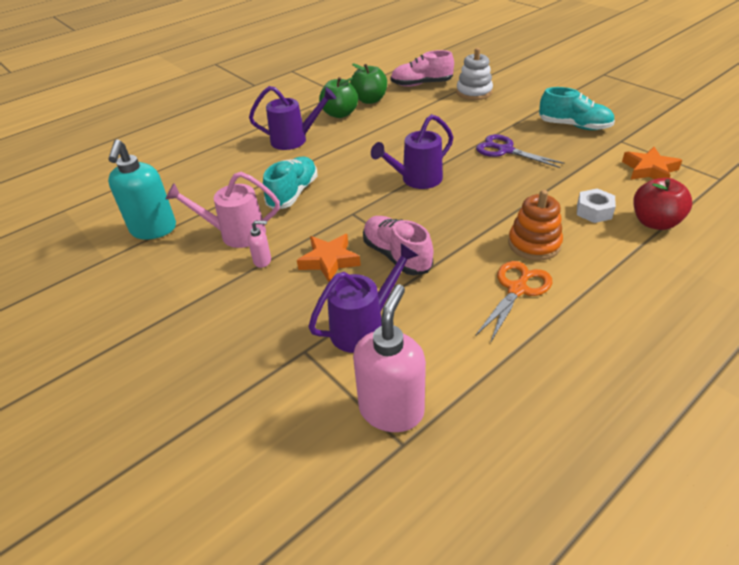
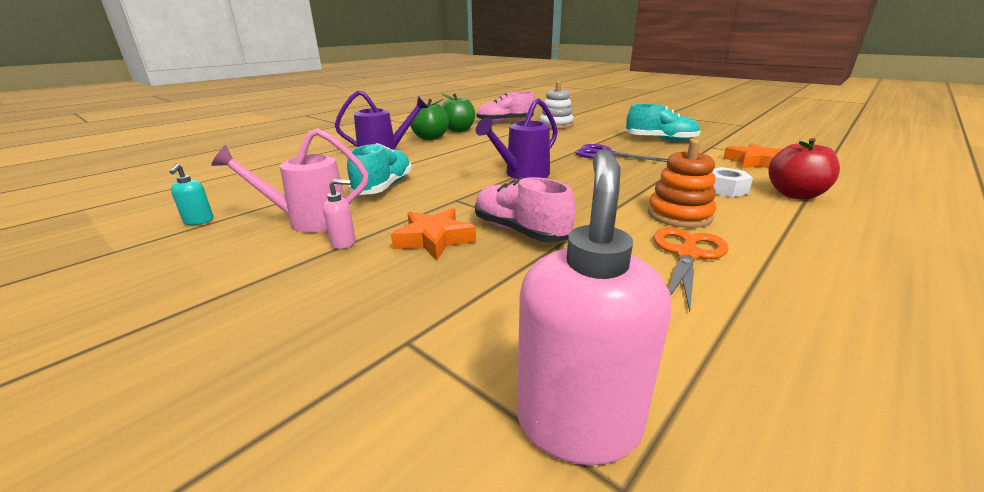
camera: 10 degrees left, 15 degrees down
(153, 230) = (198, 221): turquoise soap dispenser -> turquoise soap dispenser, size x0.45
(364, 327) = (496, 305): purple watering can -> none

